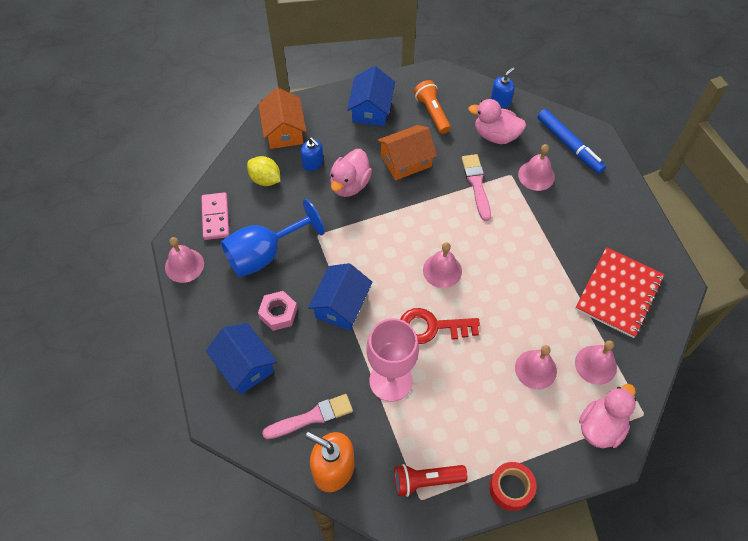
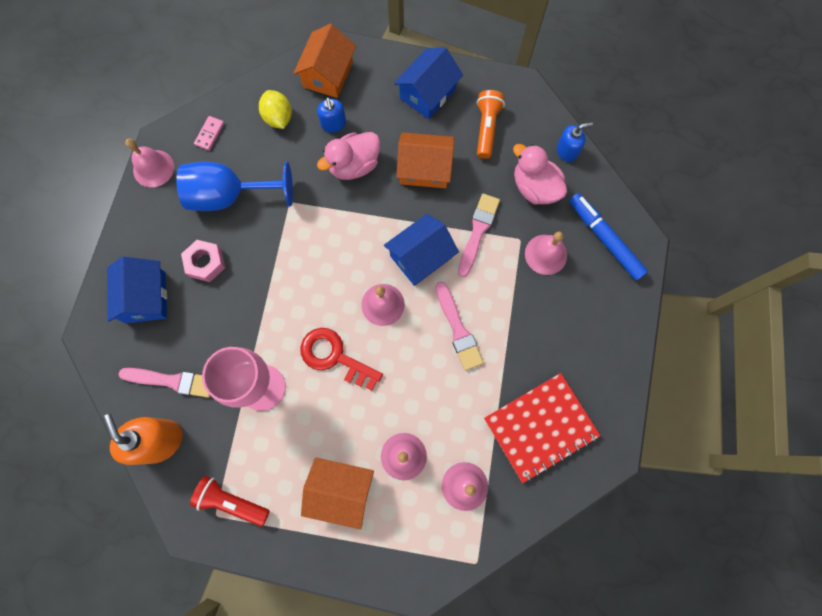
camera: 30 degrees right, 15 degrees up
(216, 217) = (210, 134): pink domino -> pink domino, size x0.62
(341, 305) = (266, 287): blue house -> blue house (420, 257)
(506, 422) = (341, 490): none -> orange house
(511, 258) = (458, 329): none -> pink brush
(511, 488) = (301, 556): red tape -> none
(569, 145) = (604, 239): blue marker -> blue marker turned 150 degrees clockwise
(601, 426) = (426, 549): pink duck -> none

